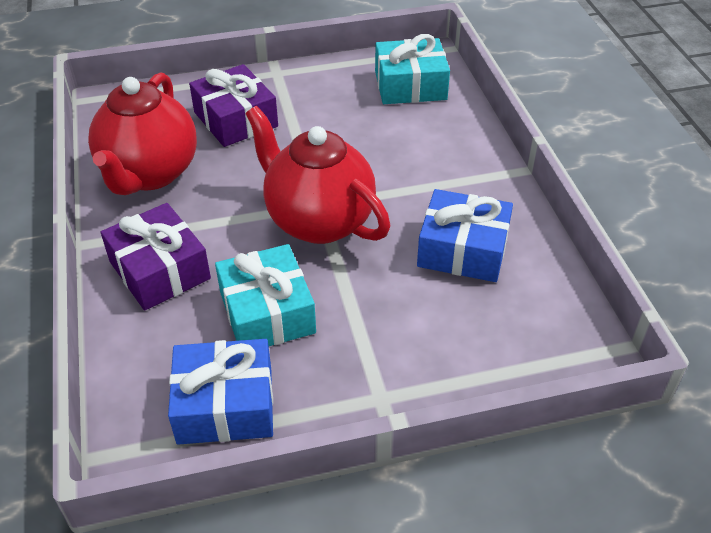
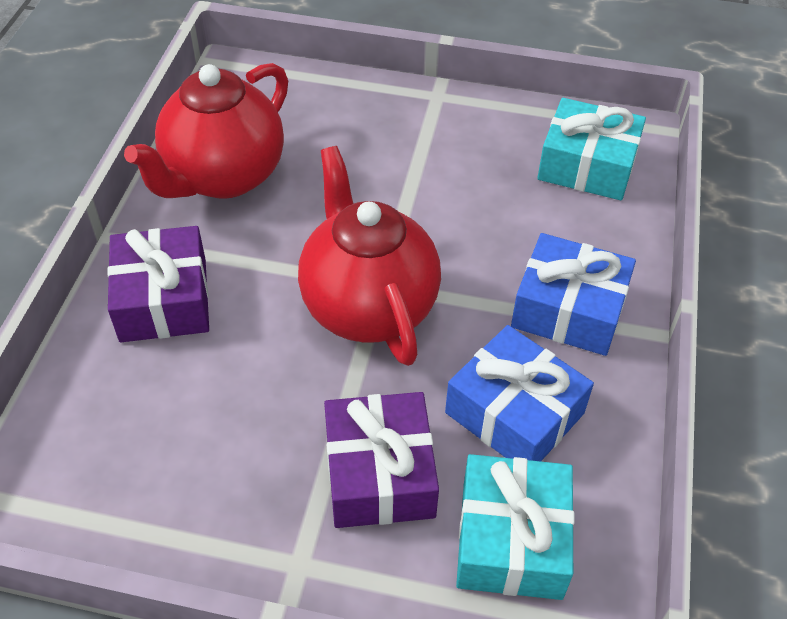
camera: 25 degrees right, 5 degrees up
(225, 405) = (131, 494): blue gift -> blue gift (568, 309)
(236, 119) = (355, 141): purple gift -> purple gift (380, 473)
(267, 312) = (242, 399): turquoise gift -> turquoise gift (511, 539)

